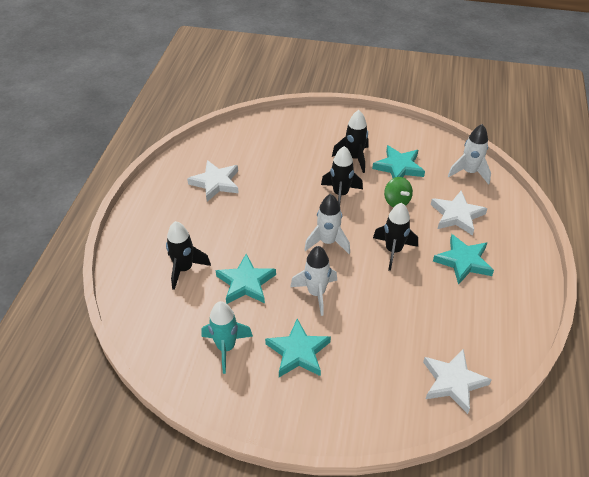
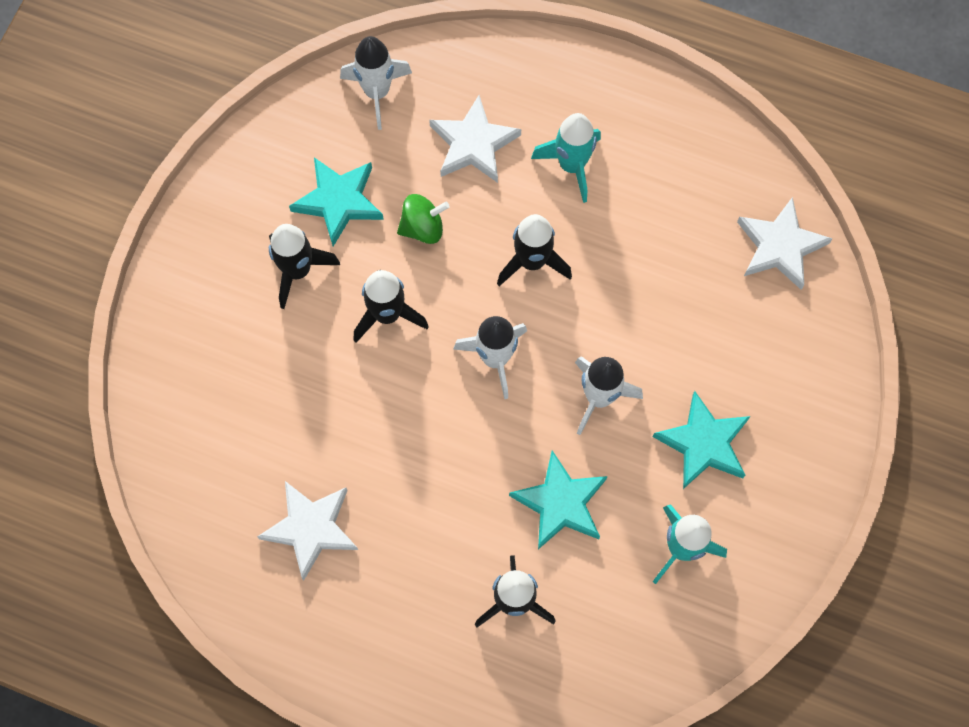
camera: 80 degrees left, 25 degrees up
(463, 261) = (572, 165): turquoise star -> turquoise rocket

